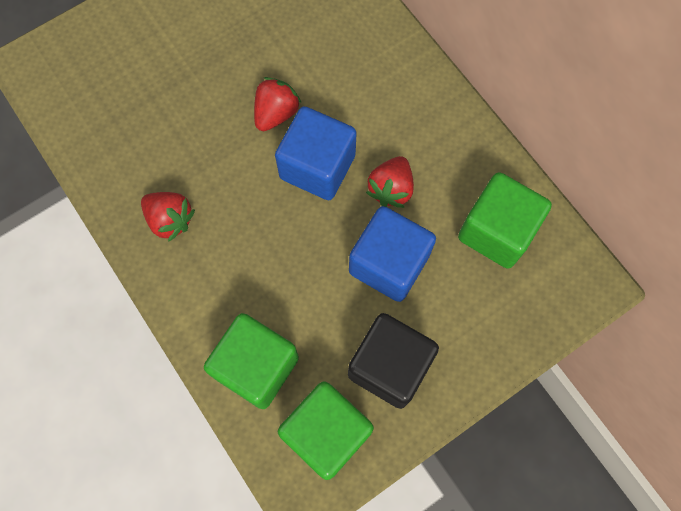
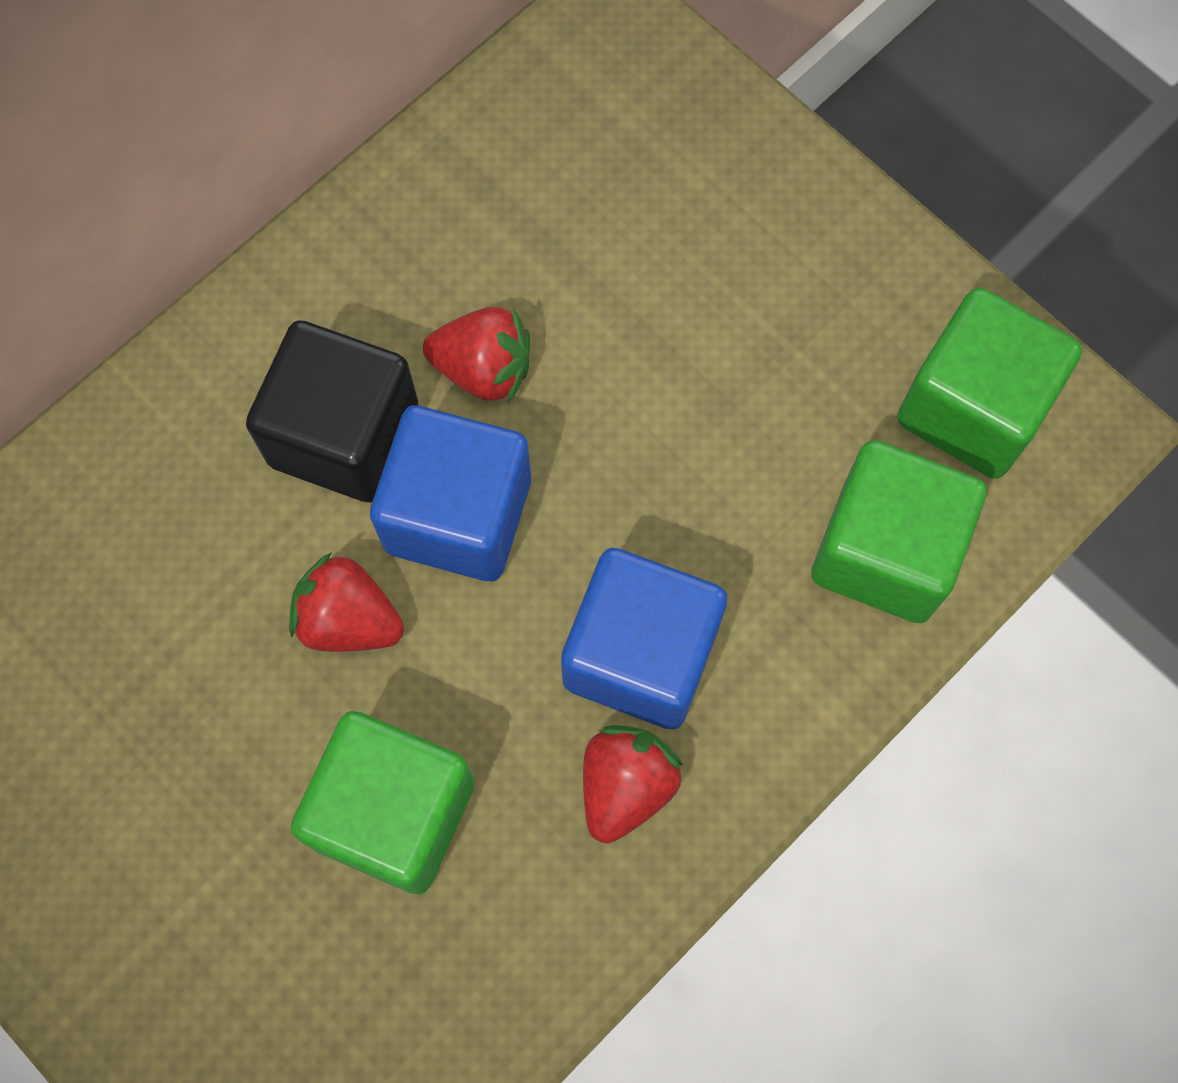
camera: 100 degrees left, 0 degrees up
(389, 264) = (637, 351): blue cube -> blue cube (640, 654)
(389, 366) = (829, 322): black cube -> black cube (344, 435)
(496, 231) = (537, 176): green cube -> green cube (394, 812)

